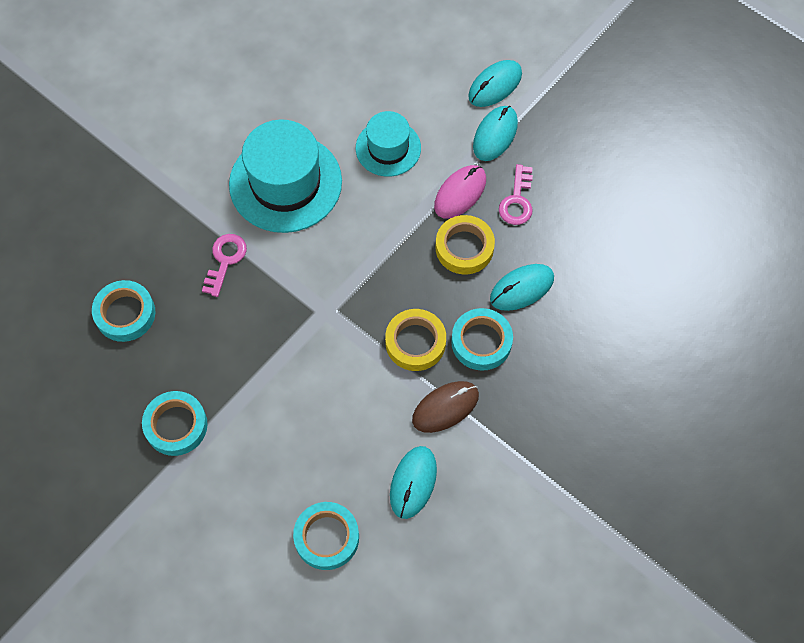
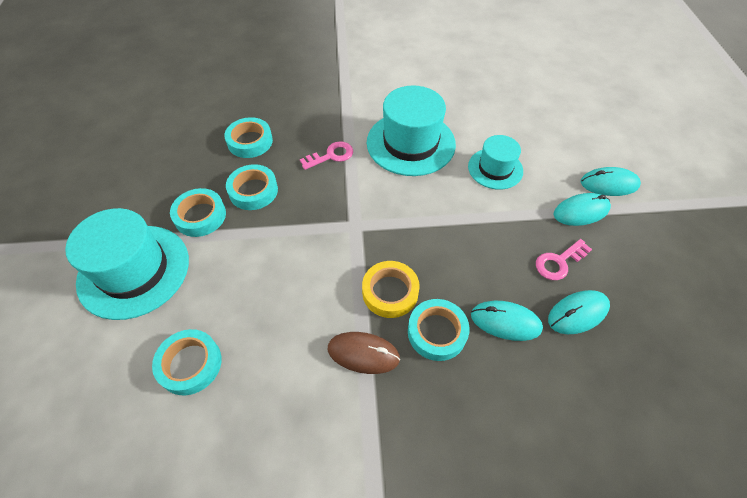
camera: 45 degrees right, 10 degrees down
(182, 522) = (134, 271): none -> turquoise hat
(195, 359) = (253, 191): none -> turquoise tape
(413, 482) = (284, 384): turquoise mouse -> turquoise mouse (577, 313)
(460, 193) = (519, 227): pink mouse -> none
(464, 248) = (488, 261): yellow tape -> none

